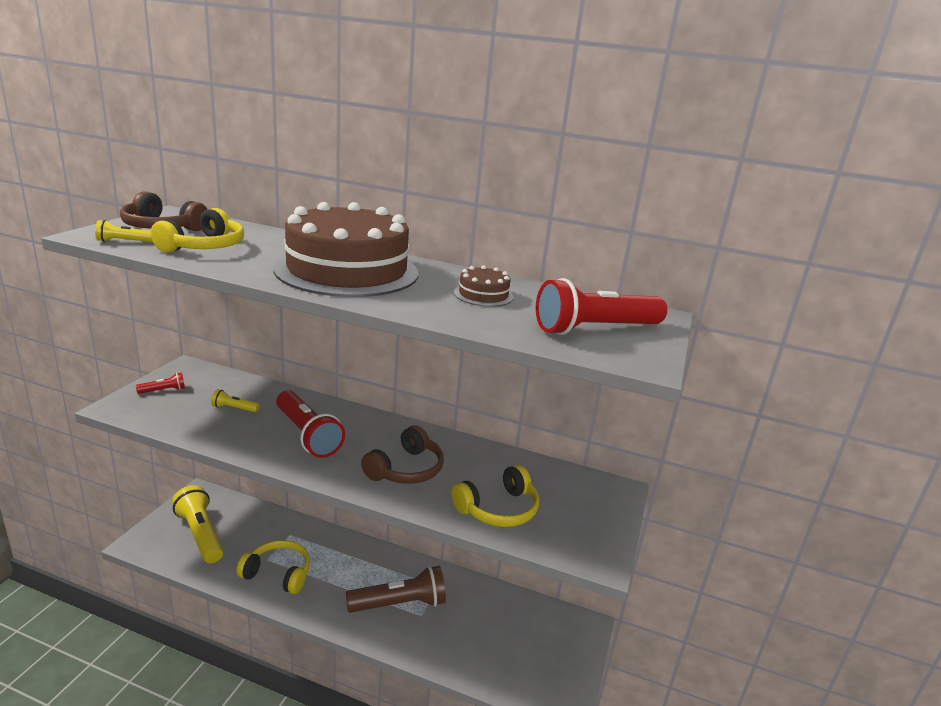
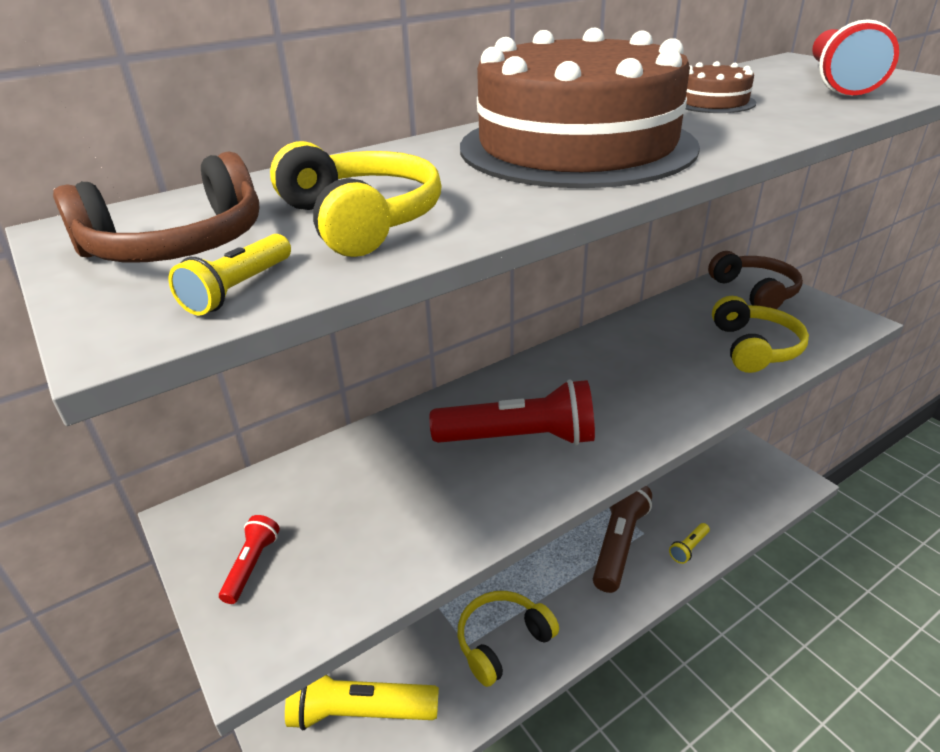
camera: 50 degrees left, 10 degrees up
(234, 408) = (388, 492): yellow flashlight -> yellow flashlight (688, 548)
(406, 469) = (648, 382): brown headphones -> brown headphones (755, 292)

